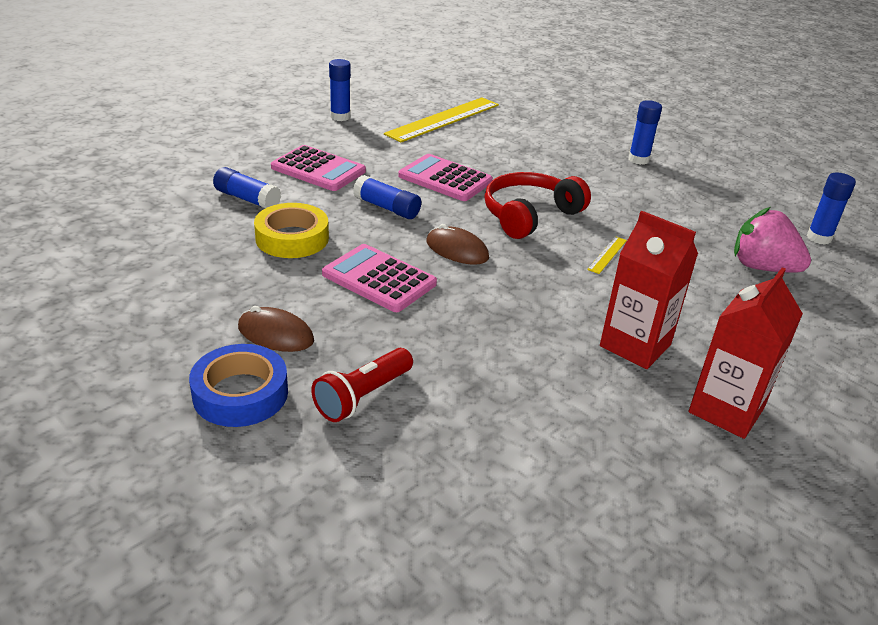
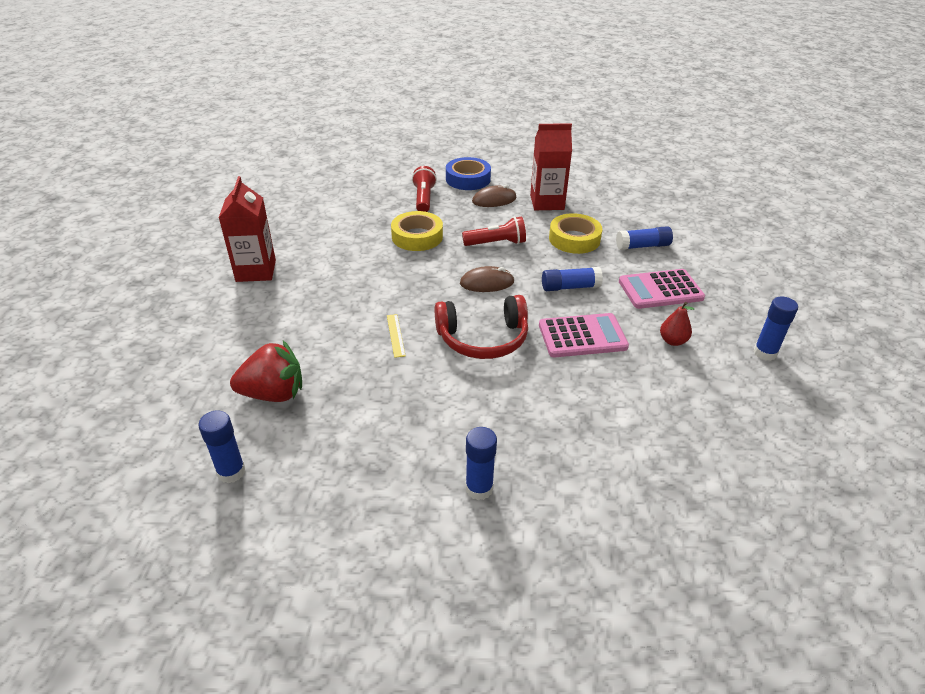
camera: 140 degrees right, 5 degrees up
(379, 279) = (496, 243): pink calculator -> red flashlight
(385, 147) = (672, 341): none -> red pear
(443, 119) = (708, 415): yellow ruler -> none
(458, 339) = (417, 237): none -> yellow tape
(529, 215) = (483, 339): red headphones -> red headphones turned 75 degrees clockwise
(635, 345) = (326, 280): red carton -> red carton (547, 202)
(762, 267) = (274, 394): pink strawberry -> red strawberry

